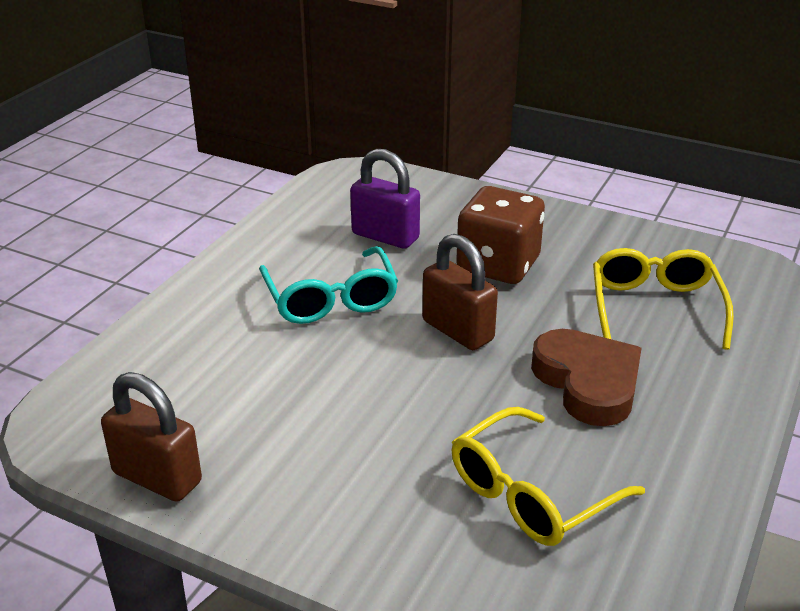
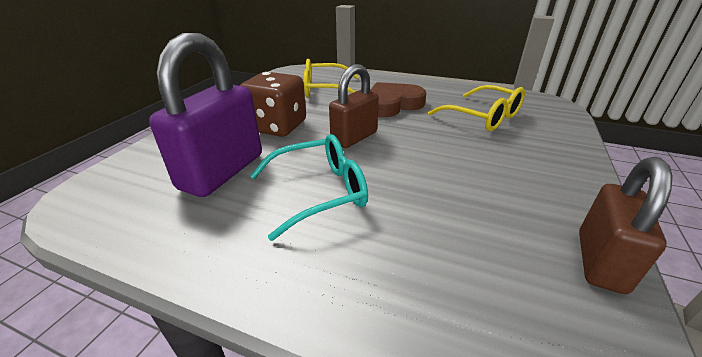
camera: 95 degrees left, 0 degrees up
(385, 236) = (222, 171): purple padlock -> purple padlock, size x1.54

